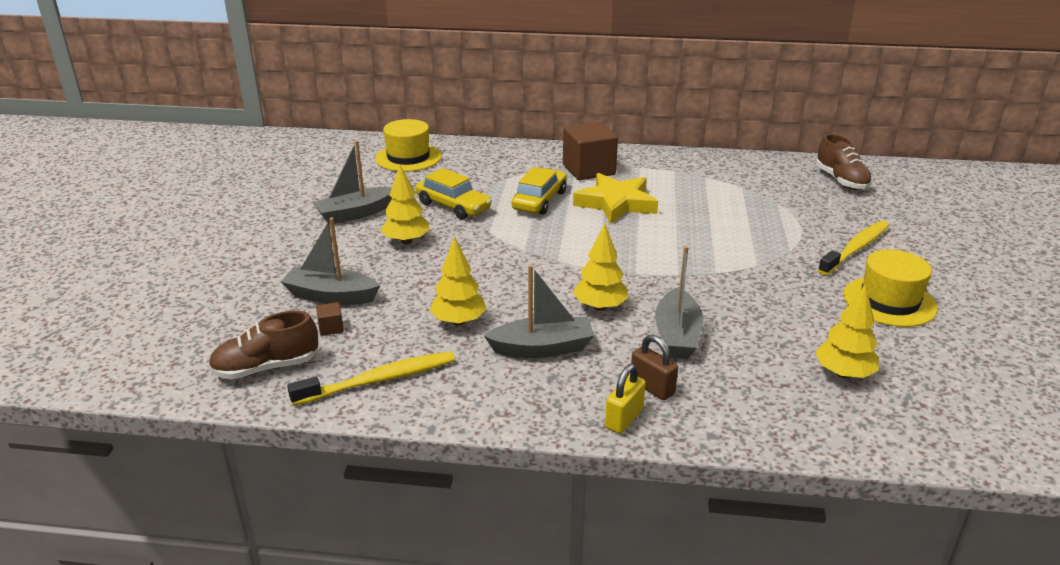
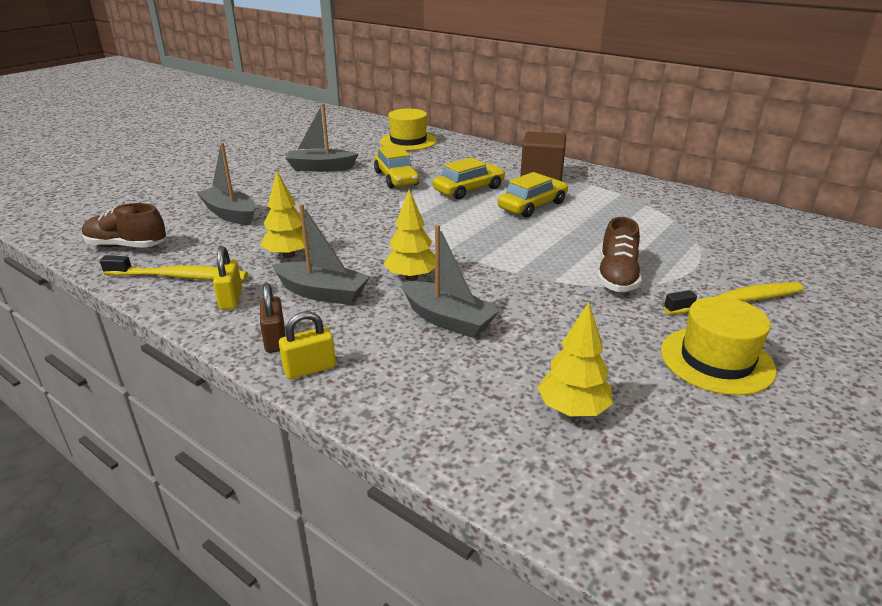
camera: 30 degrees right, 0 degrees up
(331, 328) = (200, 234): brown cube -> none
(406, 241) = (330, 193): yellow tree -> none
(465, 384) = (231, 299): none -> yellow padlock
(616, 203) = (532, 206): yellow star -> yellow car
(652, 387) = (368, 353): brown padlock -> brown padlock (275, 339)
(677, 335) = (447, 320): grey boat -> grey boat turned 90 degrees counterclockwise
(841, 181) = (796, 238): brown shoe -> brown shoe (617, 277)

